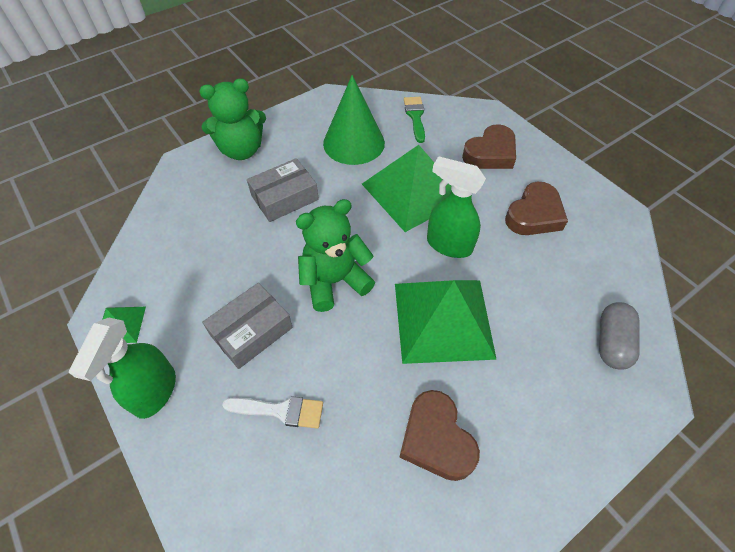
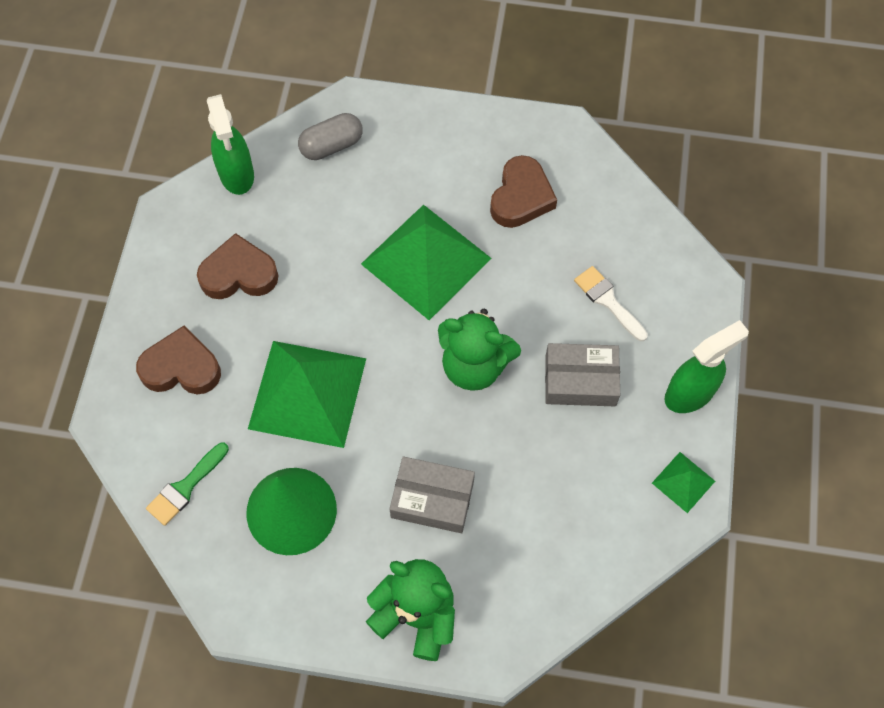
camera: 135 degrees left, 10 degrees up
(448, 245) = (345, 313): green spray bottle -> green spray bottle (237, 175)

